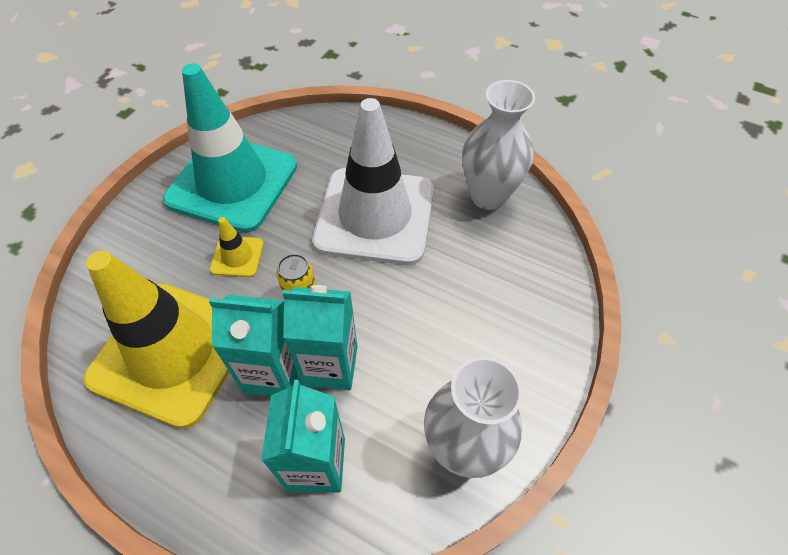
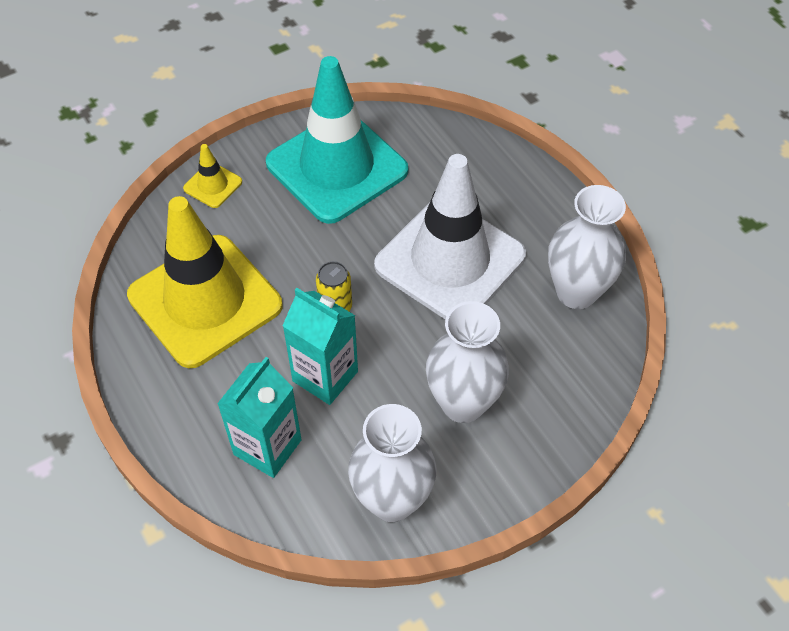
camera: 30 degrees right, 0 degrees up
(237, 256) = (302, 241): yellow traffic cone -> yellow traffic cone (213, 185)
(273, 373) = (275, 358): turquoise carton -> none
(464, 327) = (463, 403): none -> white vase

